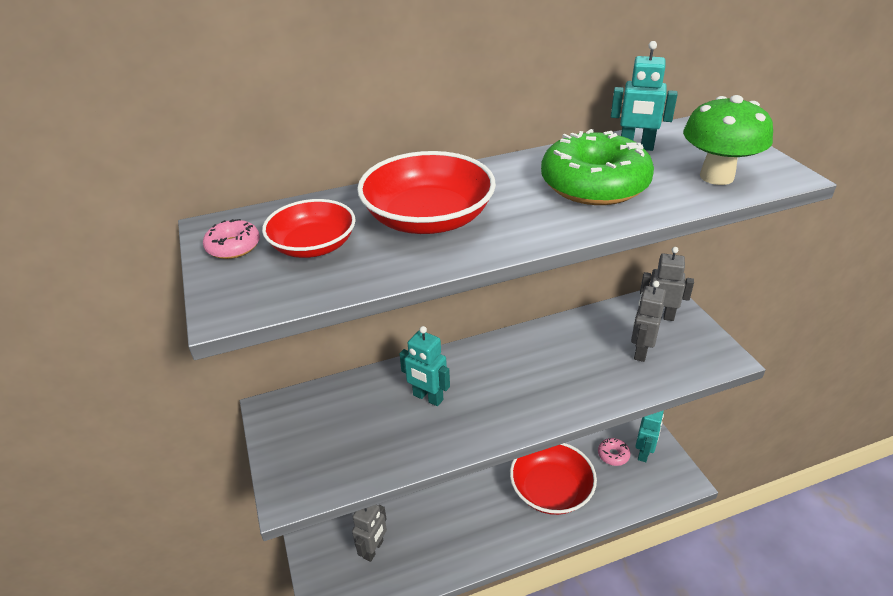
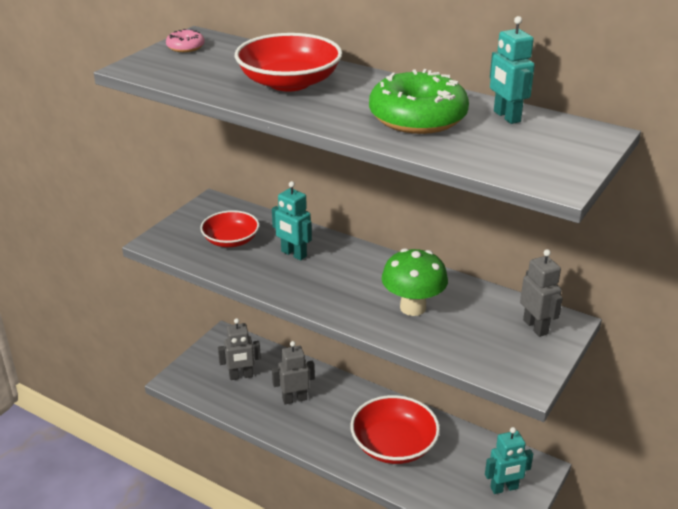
camera: 50 degrees right, 5 degrees down
(313, 246) = (214, 64): red bowl -> red bowl (231, 240)
(427, 398) = (293, 254): turquoise robot -> turquoise robot turned 45 degrees counterclockwise
(613, 455) = (476, 468): pink donut -> none
(640, 351) = (472, 332): grey robot -> grey robot (294, 399)
(716, 176) = (506, 157): green mushroom -> green mushroom (413, 307)

